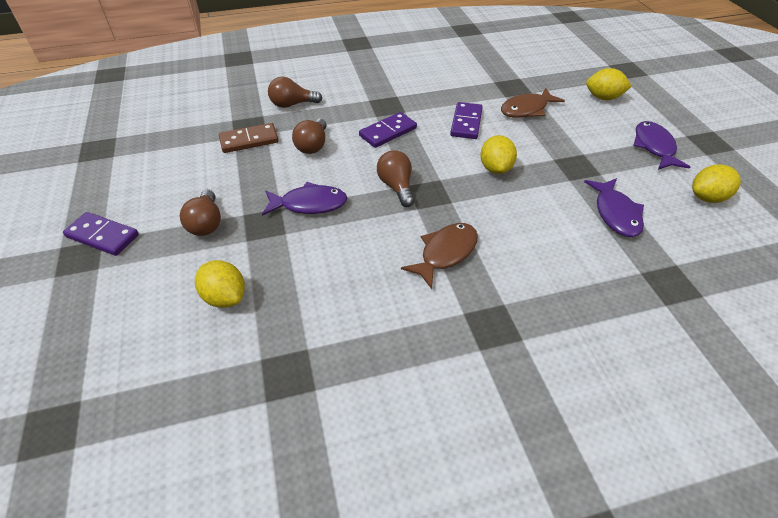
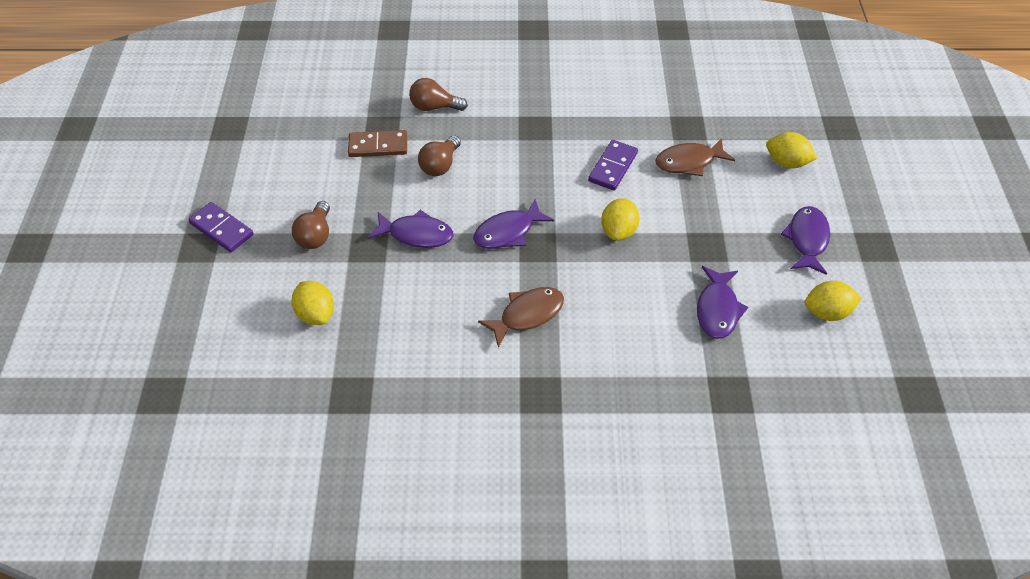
camera: 15 degrees right, 5 degrees up
(388, 132) = (523, 163): purple domino -> none
(396, 187) = (508, 232): brown light bulb -> purple fish

